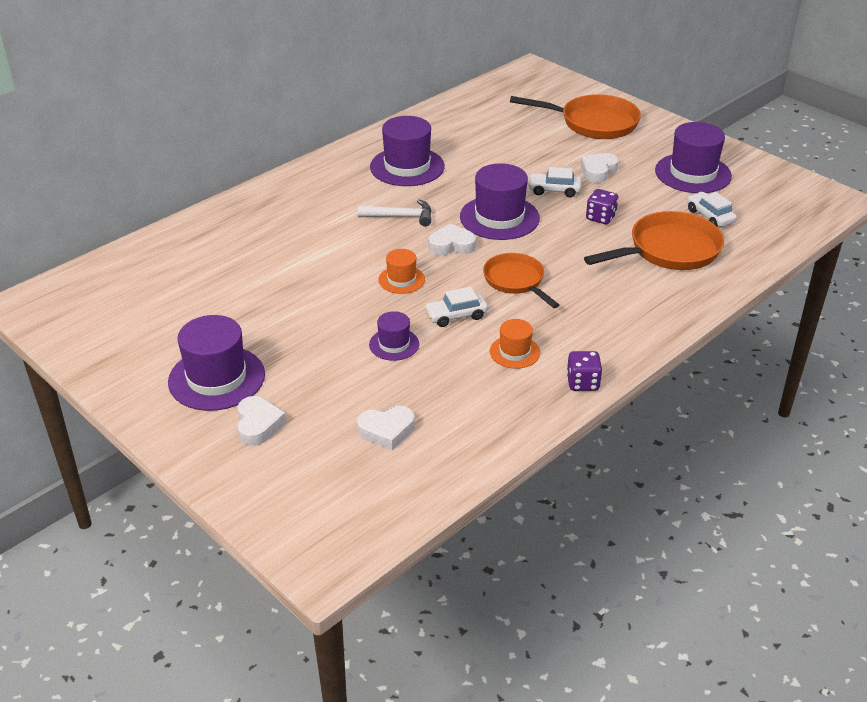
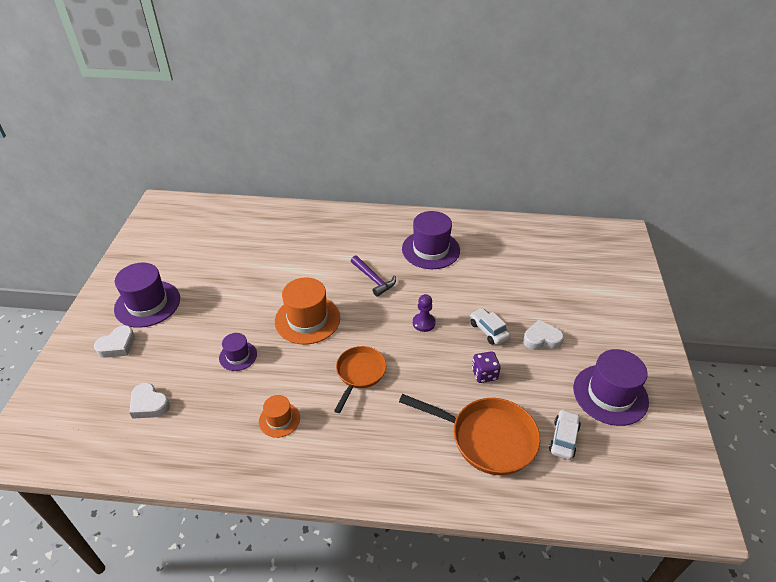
camera: 50 degrees right, 5 degrees up
(400, 217) = (373, 279): white hammer -> purple hammer
(401, 280) = (307, 319): orange hat -> orange hat, size x1.84
(451, 245) = (367, 319): white heart -> none
(456, 316) = (293, 367): white car -> none
(499, 217) = (423, 323): purple hat -> purple pawn
(582, 383) = (275, 478): purple dice -> none
(593, 123) = (600, 301): orange pan -> none

